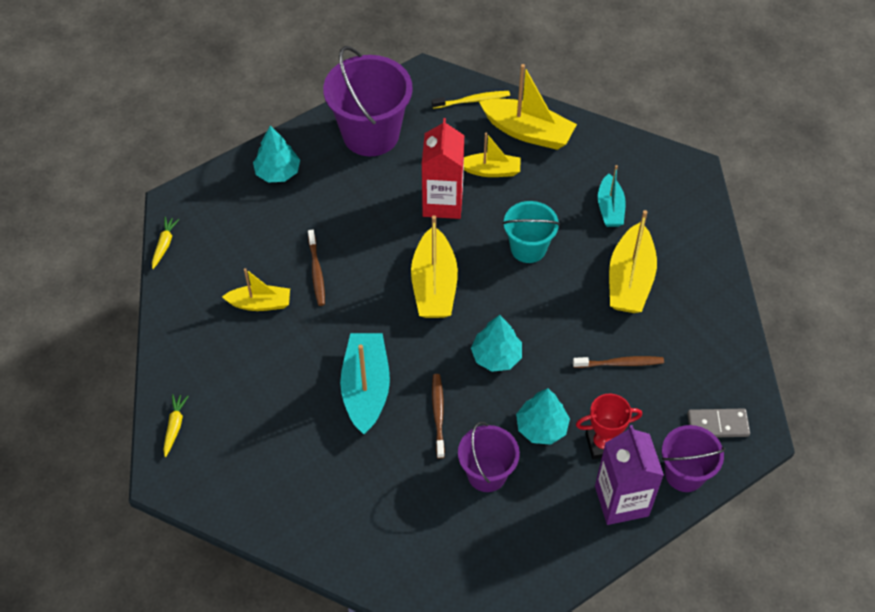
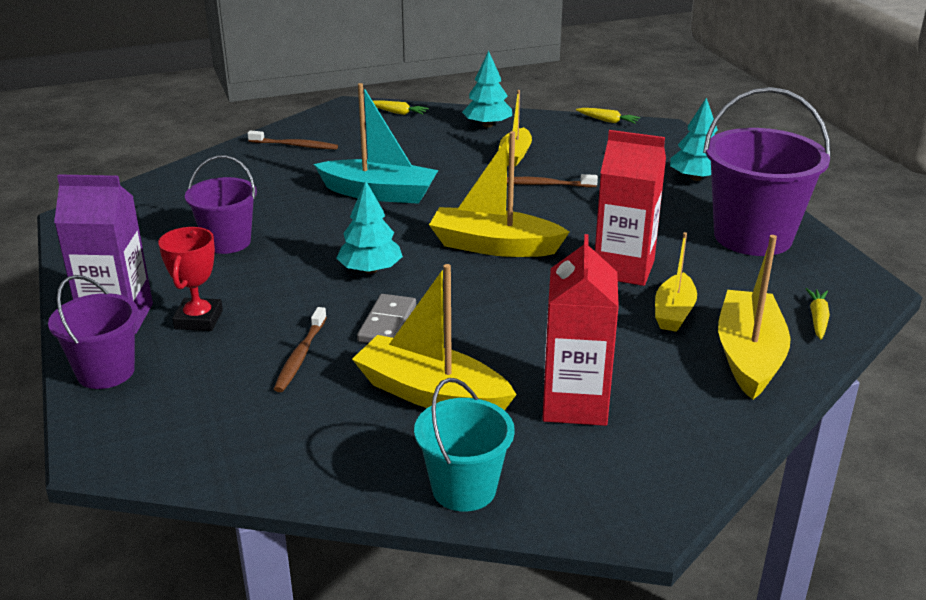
camera: 105 degrees right, 25 degrees down
(438, 414) = (320, 226): brown toothbrush -> brown toothbrush (295, 145)
(473, 100) = (817, 319): yellow toothbrush -> yellow carrot
(527, 132) = (749, 356): yellow boat -> yellow boat turned 150 degrees clockwise
(528, 248) = (524, 319): turquoise bucket -> turquoise bucket (464, 489)
(541, 427) = (255, 283): turquoise tree -> turquoise tree (487, 125)
(610, 208) = (575, 404): turquoise boat -> red carton
(717, 424) = (147, 418): grey domino -> grey domino (387, 323)

